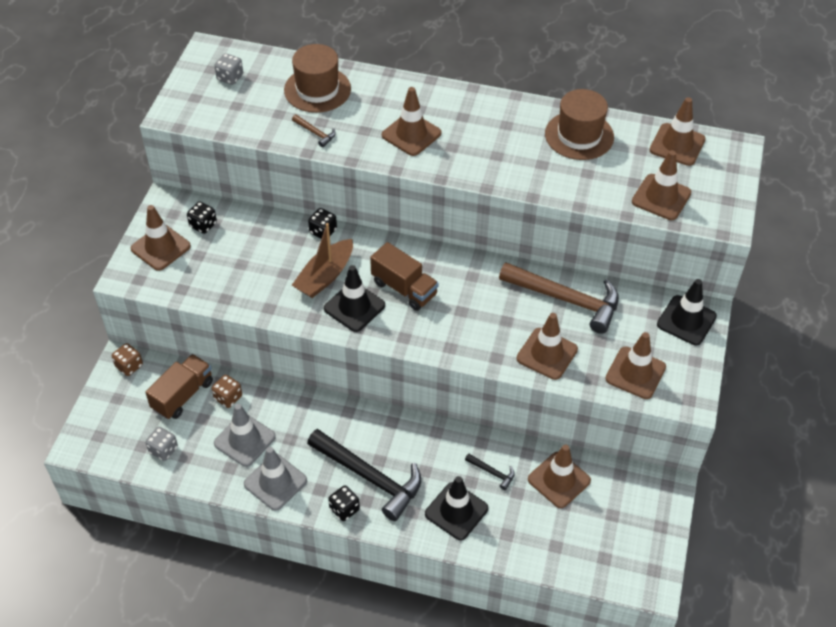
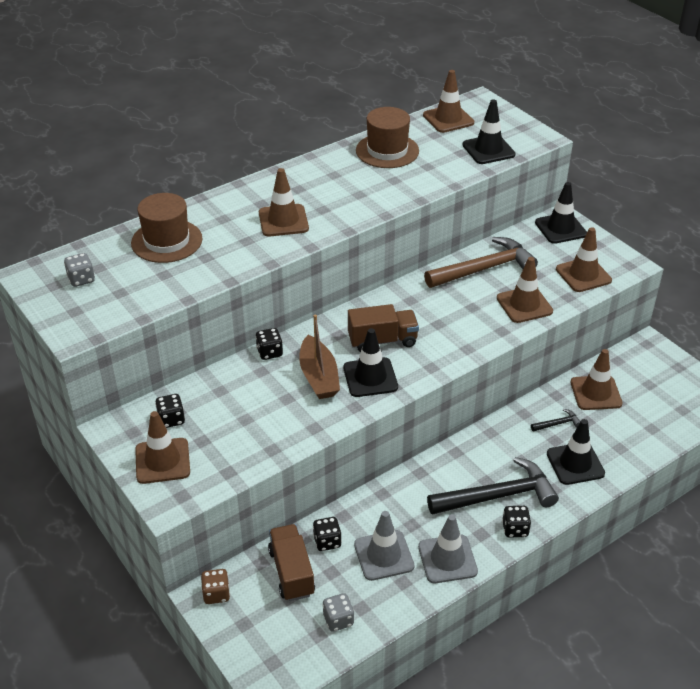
camera: 50 degrees left, 10 degrees down
(228, 398) = (327, 541): brown dice -> black dice
(315, 133) = (214, 266): brown hammer -> none
(661, 197) = (488, 150): brown traffic cone -> black traffic cone

